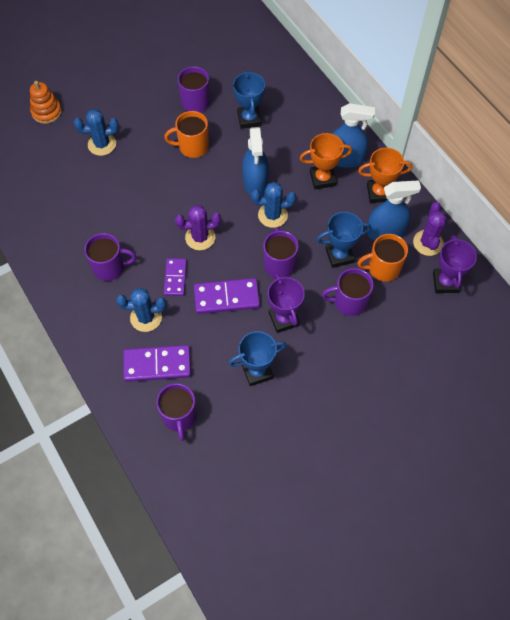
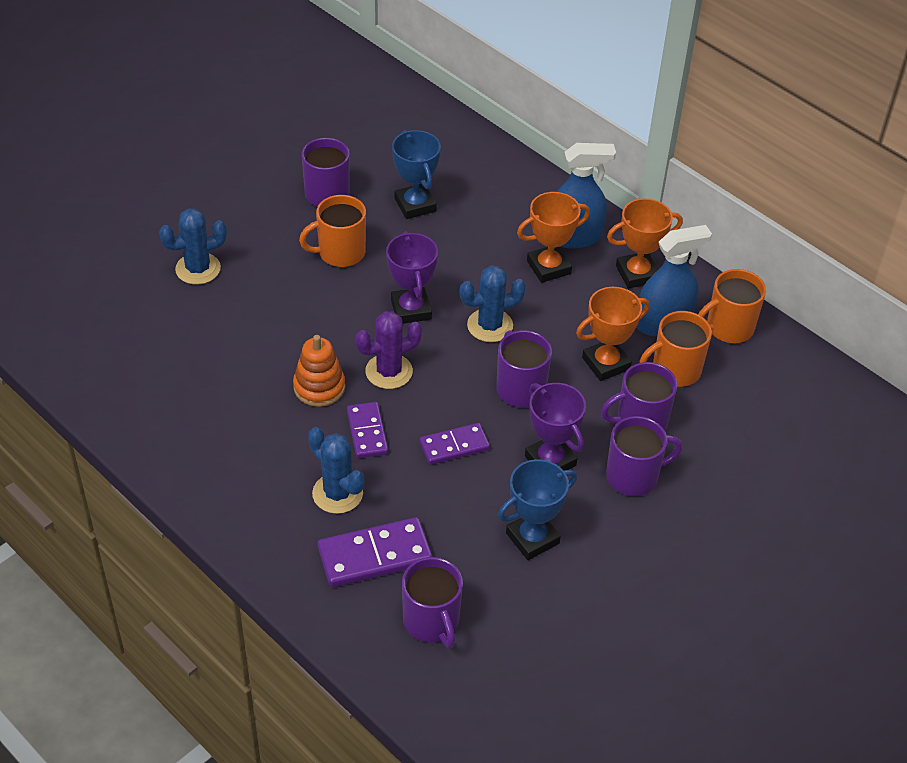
camera: 15 degrees left, 15 degrees down
(46, 112) = (97, 237): orange stacking toy -> orange stacking toy (319, 387)
(110, 267) = (260, 433): purple mug -> purple mug (633, 476)
(146, 317) = (337, 493): blue cactus -> blue cactus turned 60 degrees clockwise
(226, 297) = (454, 446): purple domino -> purple domino, size x0.65
(255, 182) = (450, 286): blue spray bottle -> none
(339, 255) = (606, 363): blue trophy -> orange trophy
(428, 243) = (728, 327): purple cactus -> orange mug
(445, 282) = (770, 374): purple trophy -> purple trophy (411, 309)

